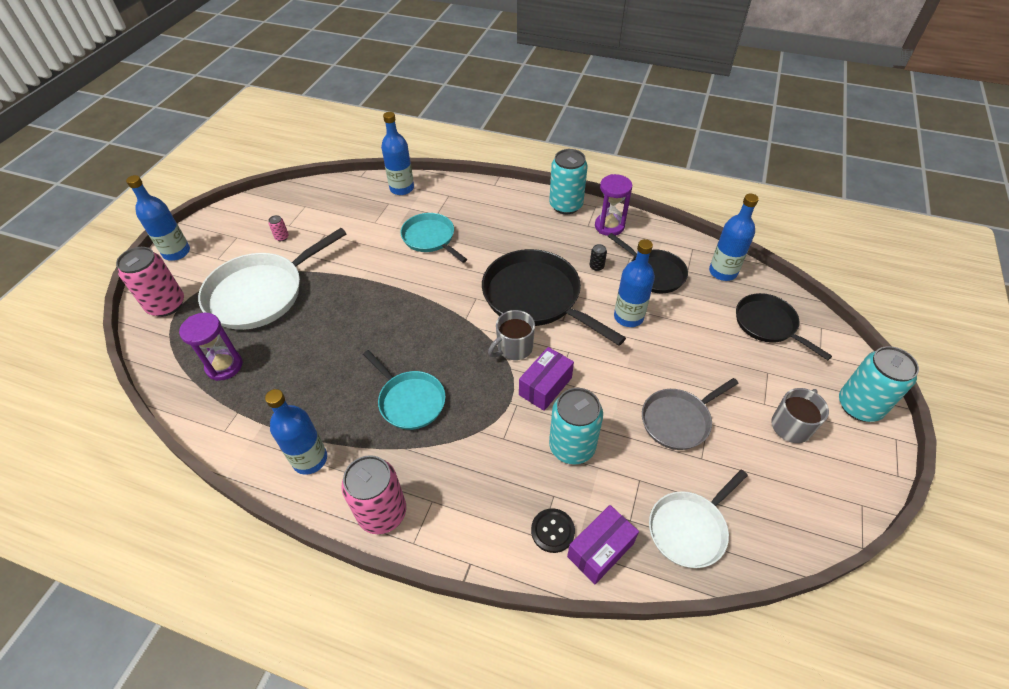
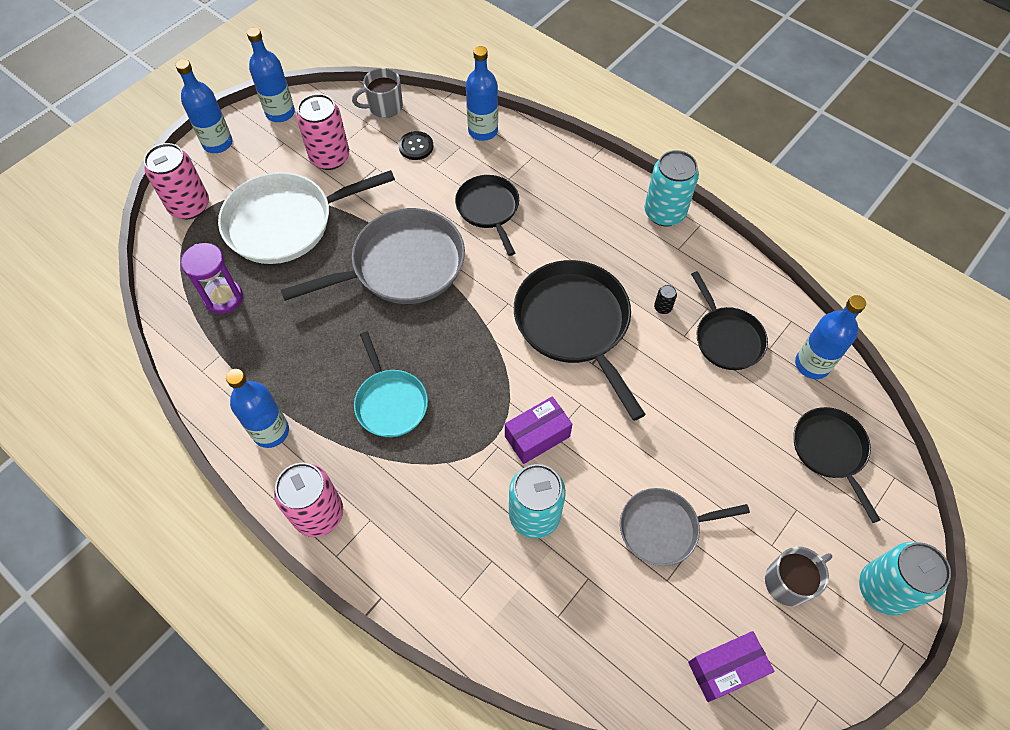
camera: 20 degrees right, 10 degrees up
(282, 237) = (330, 157): pink can -> pink can, size x2.47
(376, 296) = (402, 265): none -> grey pan
(430, 238) = (488, 209): turquoise pan -> black pan
(514, 348) = (523, 378): grey mug -> grey mug (384, 107)
(552, 531) = (474, 597): black button -> black button (416, 146)
(600, 550) = (513, 635): purple box -> purple box (725, 669)
(609, 226) = (704, 258): purple hourglass -> none
(628, 317) = (669, 385): blue bottle -> blue bottle (280, 113)
(689, 529) = (614, 650): white pan -> none

